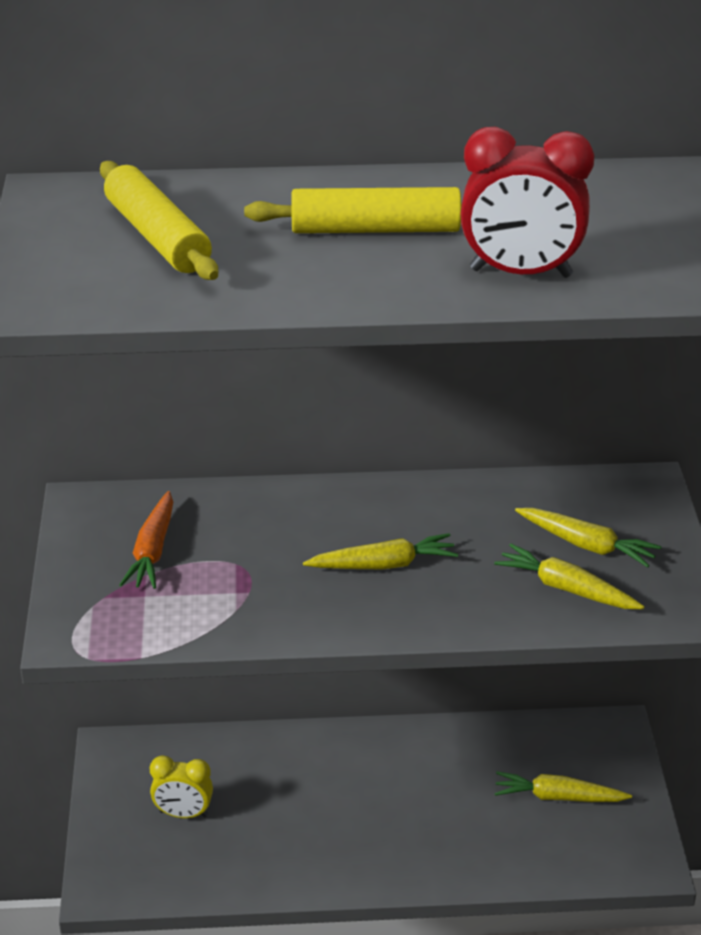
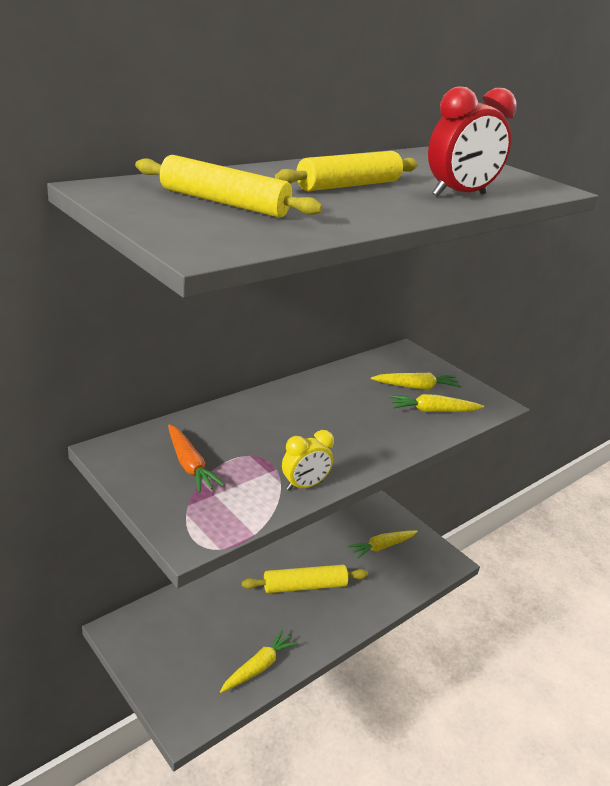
camera: 40 degrees left, 5 degrees down
(183, 814) = (197, 649): yellow clock -> yellow clock (304, 485)
(383, 565) = (332, 428): yellow carrot -> yellow carrot (258, 667)
(389, 800) = (305, 586): none -> yellow rolling pin

